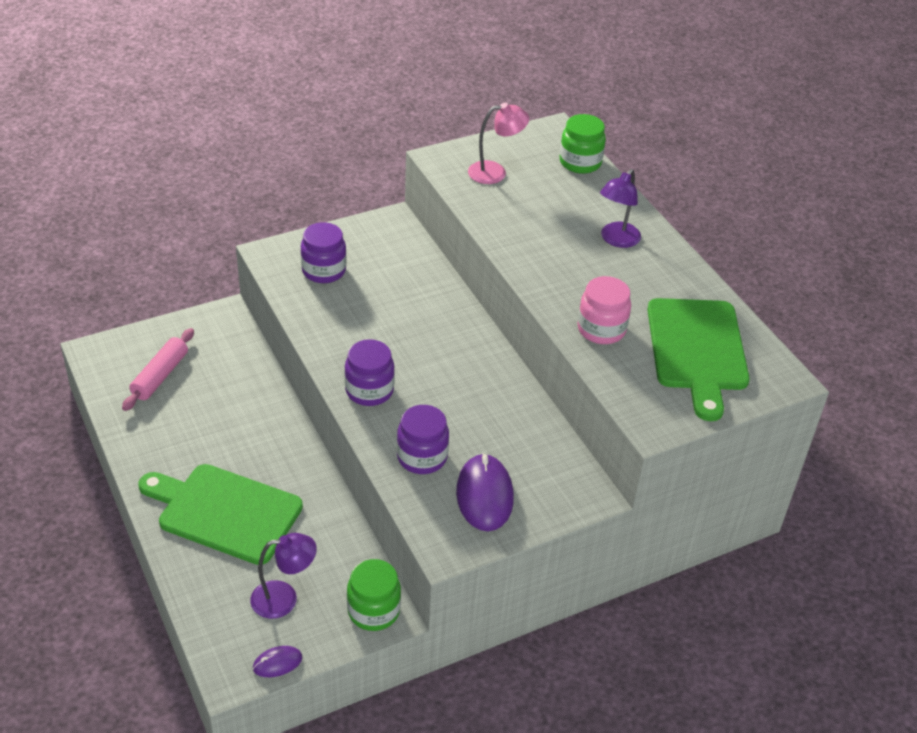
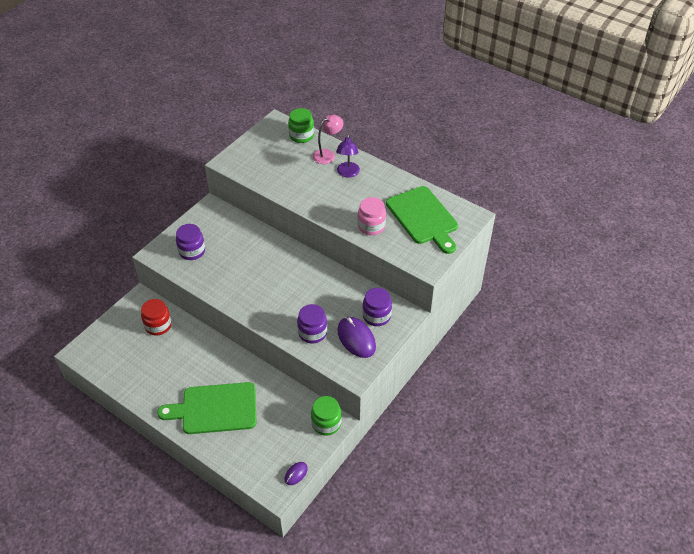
camera: 25 degrees left, 5 degrees up
(160, 376) = (127, 349): pink rolling pin -> none
(225, 362) = (158, 325): none -> red jar
(284, 598) = (277, 439): purple lamp -> none
(369, 391) = (262, 309): purple jar -> purple jar (376, 316)
(495, 172) = (261, 159): pink lamp -> pink lamp (328, 154)

